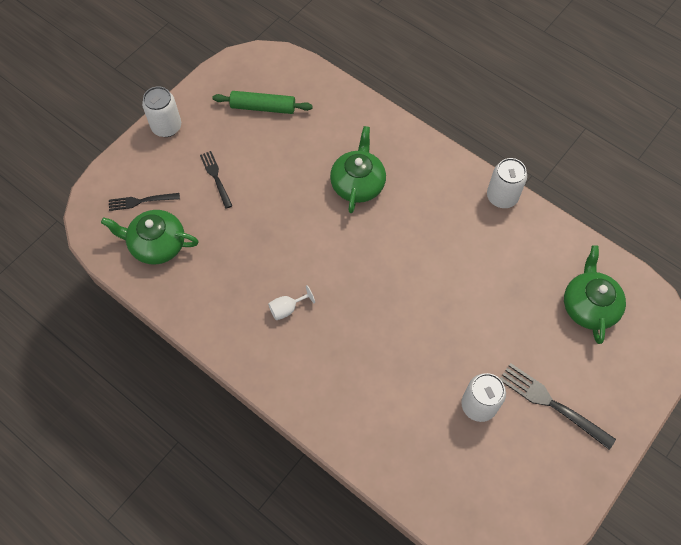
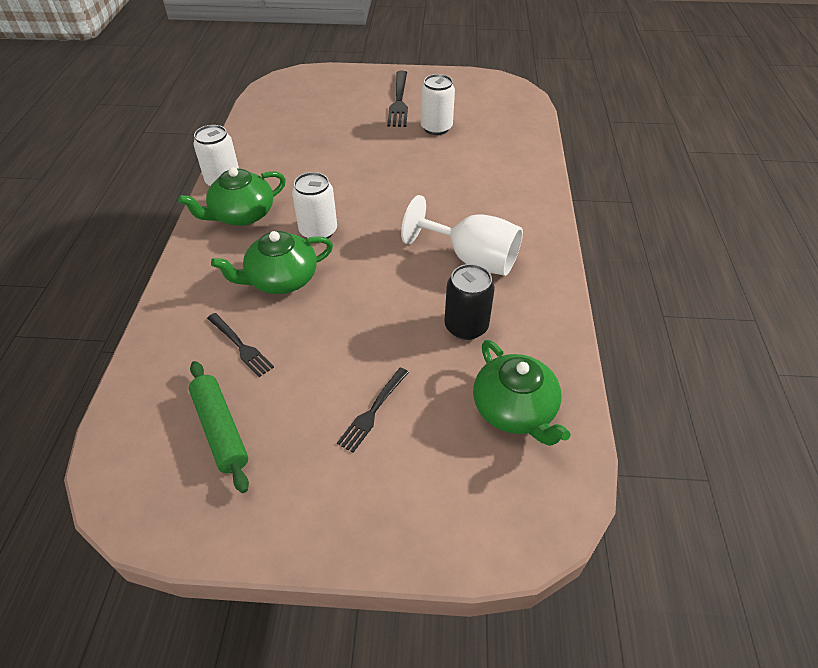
camera: 125 degrees left, 15 degrees down
(141, 201) = (477, 472): black fork -> black fork (240, 346)
(166, 127) = (334, 532): white can -> white can (318, 231)
(232, 262) = (466, 326): none -> black can
(287, 309) = (472, 259): white goblet -> white goblet, size x2.18
(589, 306) = (300, 109): green teapot -> green teapot (242, 215)

